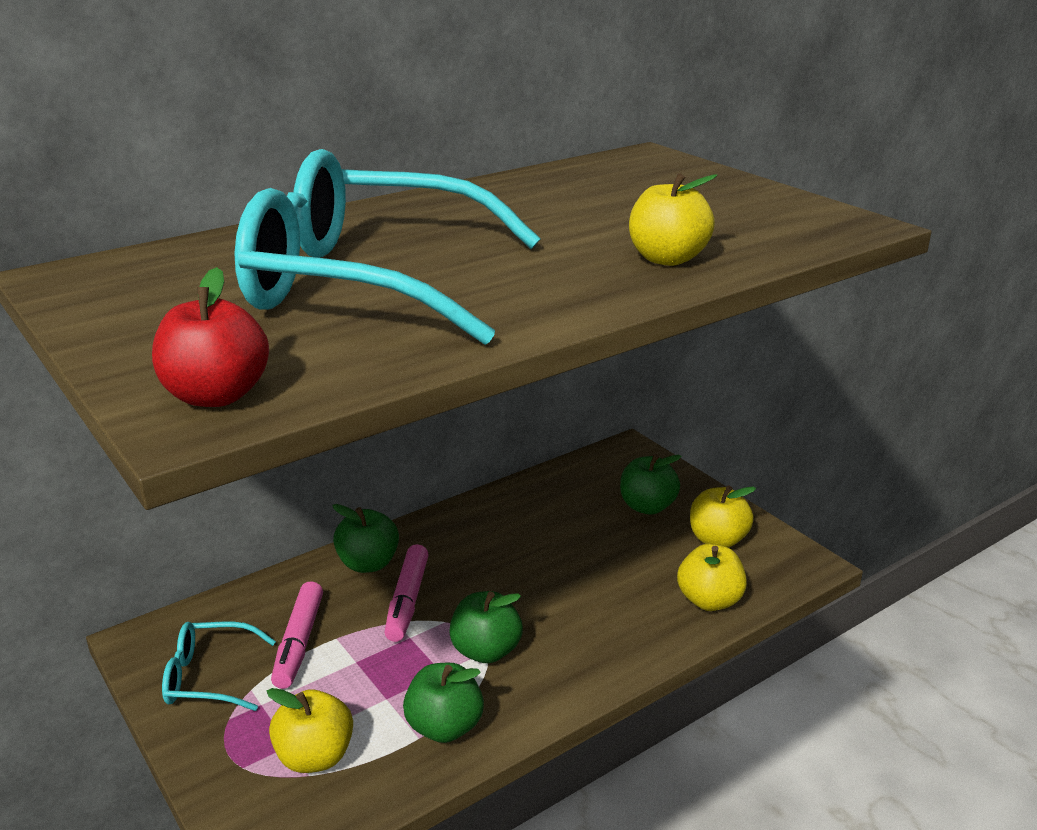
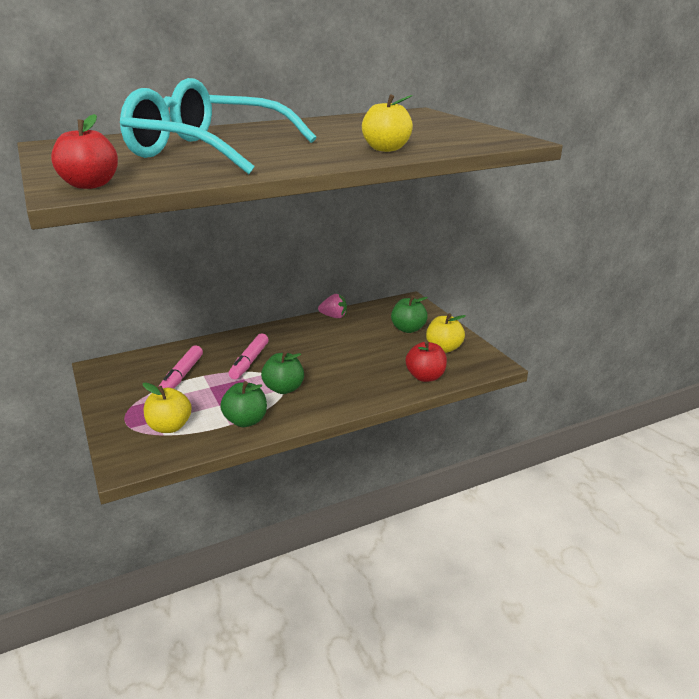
camera: 10 degrees right, 0 degrees up
(209, 677) = (128, 386): turquoise glasses -> none
(368, 563) = (235, 343): green apple -> none
(517, 492) = (334, 316): none -> pink strawberry
(709, 600) = (425, 377): yellow apple -> red apple

